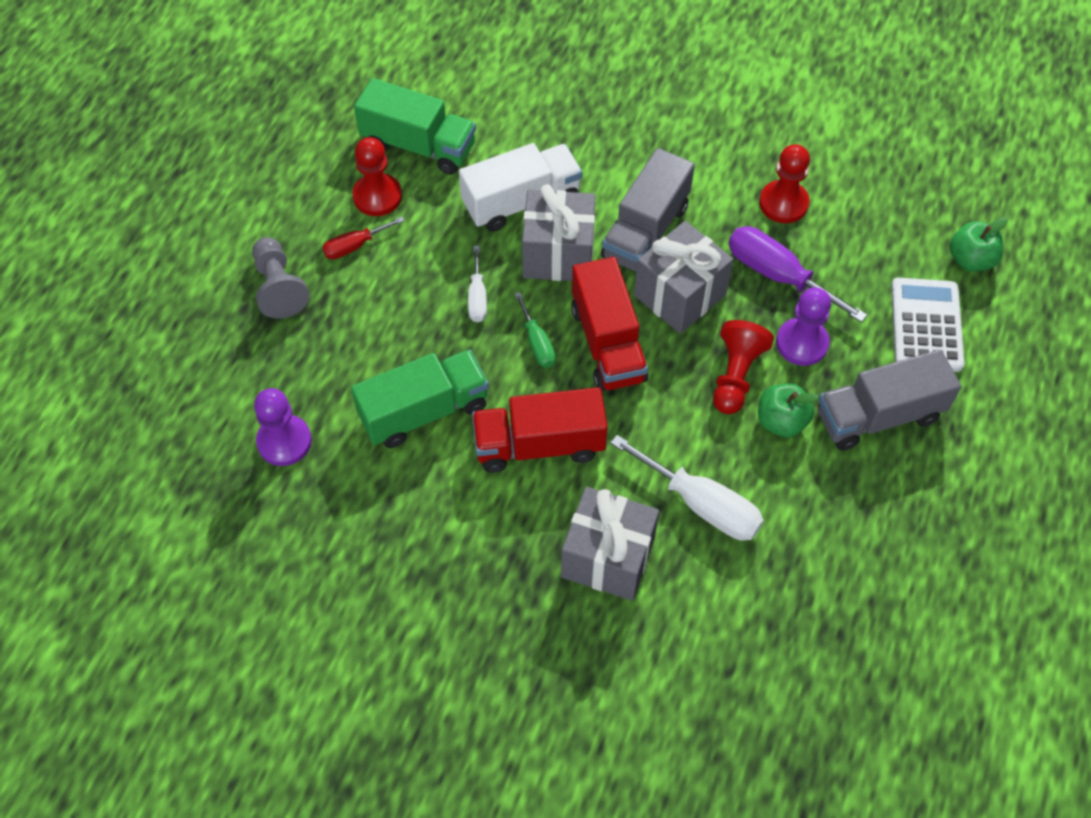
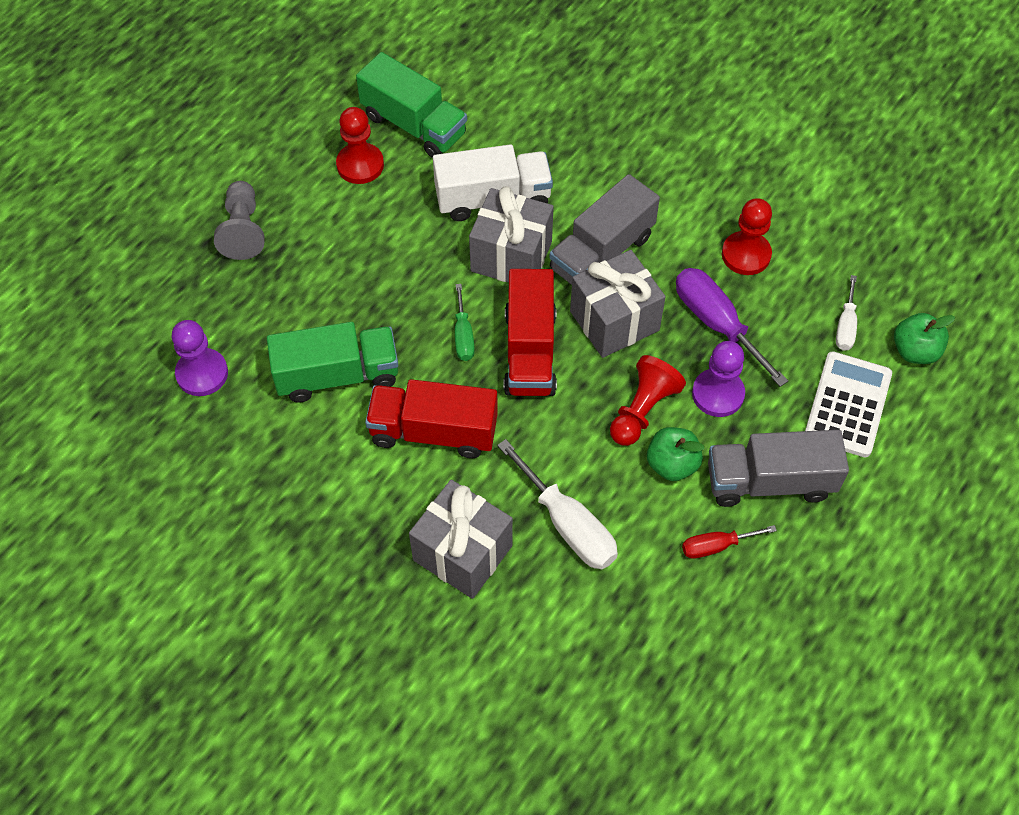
camera: 15 degrees right, 0 degrees up
(355, 246) = (324, 207): red screwdriver -> red screwdriver (716, 546)
(477, 297) = (421, 280): white screwdriver -> white screwdriver (845, 326)

